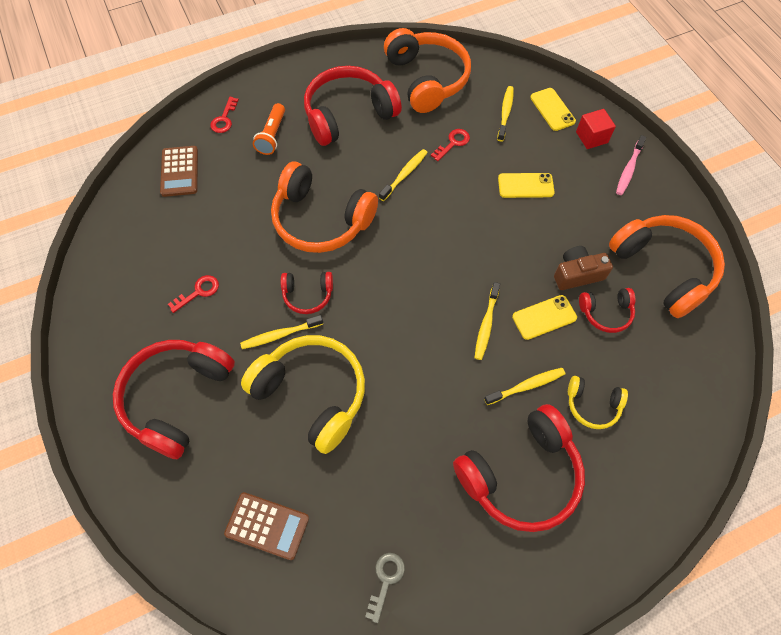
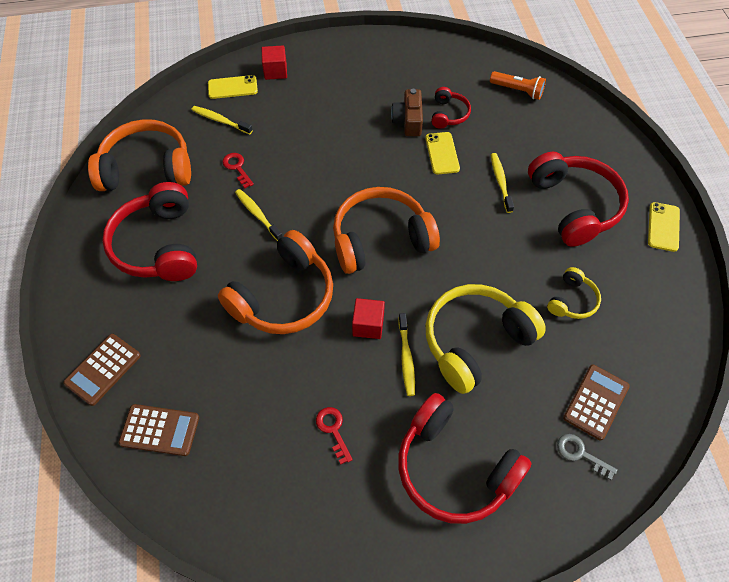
camera: 75 degrees left, 5 degrees down
(224, 119) = (103, 369): red key -> brown calculator
(272, 135) = (152, 323): orange flashlight -> orange flashlight (517, 91)
(308, 295) = (368, 325): red headphones -> red cube
(386, 580) = (649, 318): grey key -> grey key (580, 454)
(486, 324) = (438, 193): yellow toothbrush -> none
(525, 185) = (307, 129): yellow phone -> yellow phone (663, 227)
(592, 405) = (524, 146): yellow headphones -> yellow headphones (572, 300)
(629, 169) = (318, 59): pink toothbrush -> none
(663, 269) = (420, 69): orange headphones -> orange headphones (381, 239)

